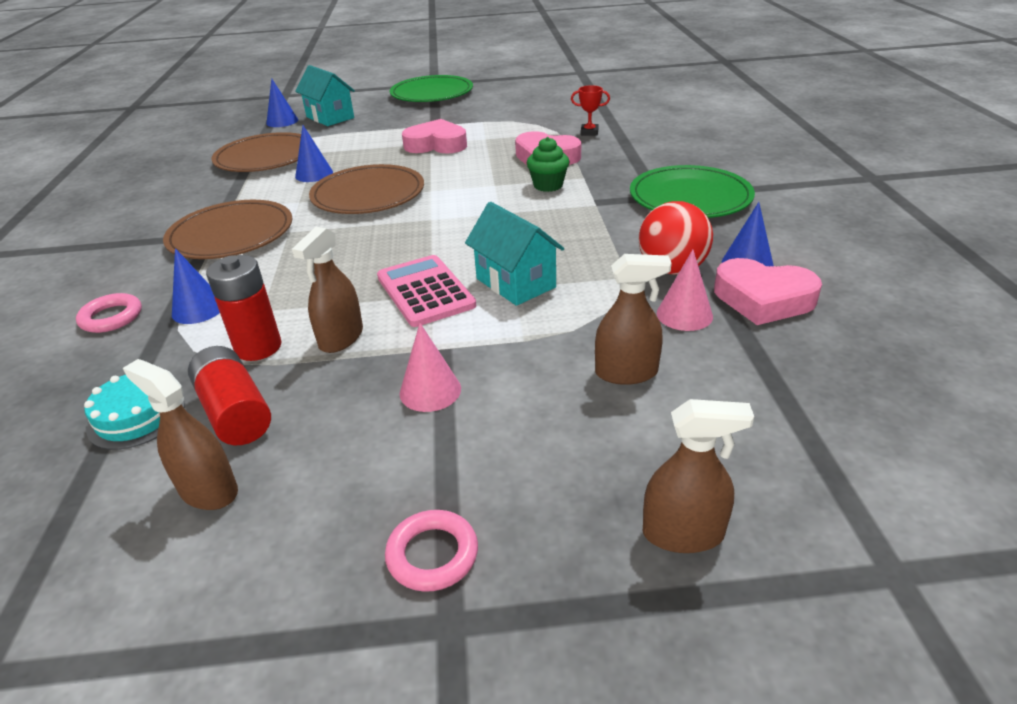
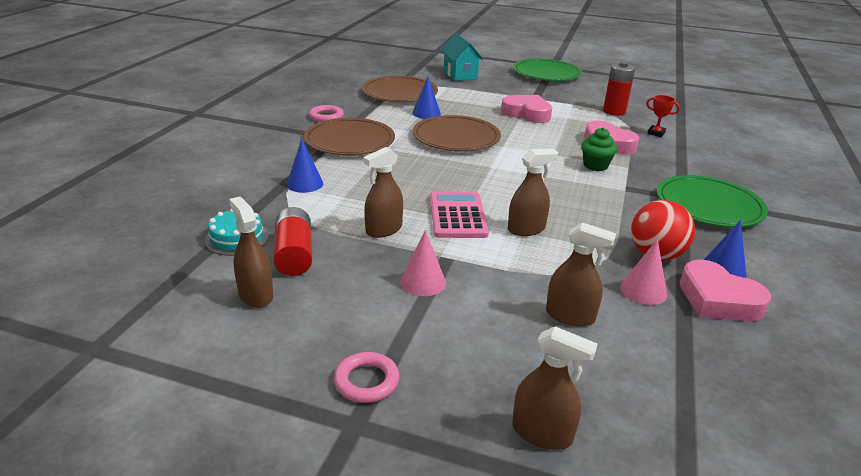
camera: 20 degrees right, 5 degrees down
(111, 317) = (251, 173): pink ring -> pink ring (326, 117)
(258, 347) = (328, 219): red battery -> red battery (614, 111)
(282, 121) = (424, 70): blue cone -> none
(515, 283) = (526, 229): turquoise house -> brown spray bottle

